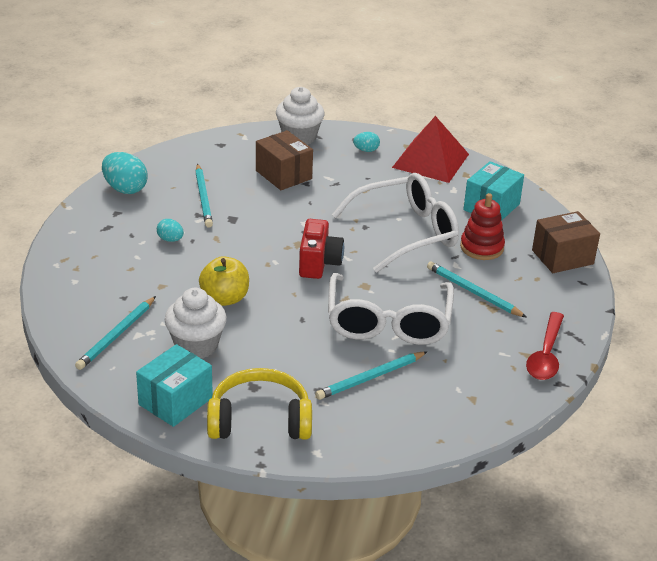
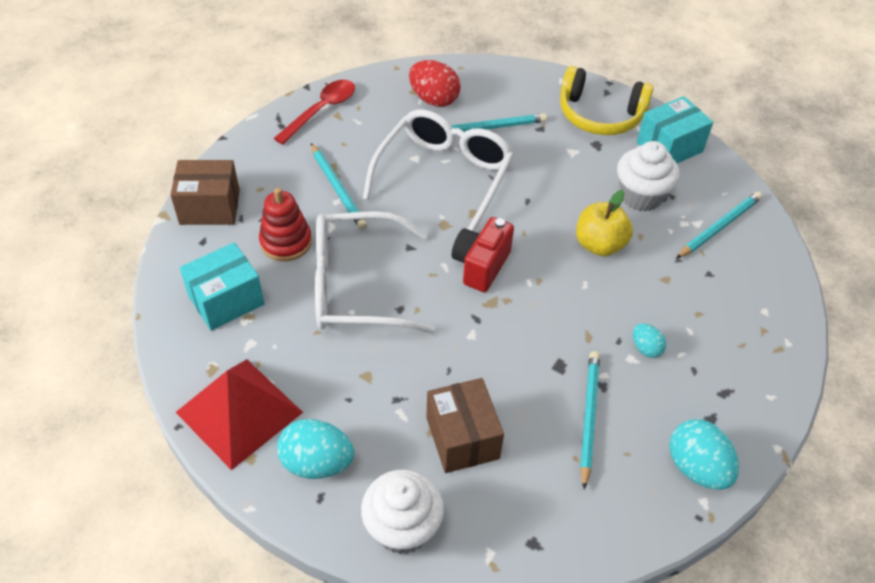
camera: 160 degrees left, 15 degrees up
(366, 150) = (317, 463): turquoise egg -> turquoise egg, size x1.83
(445, 394) = (434, 99): none -> red egg

